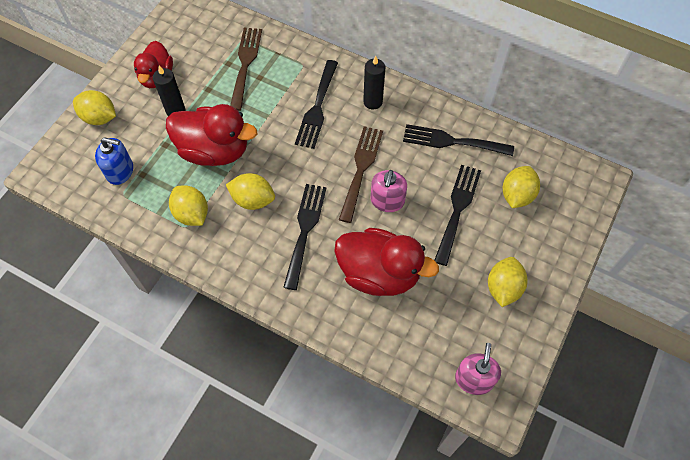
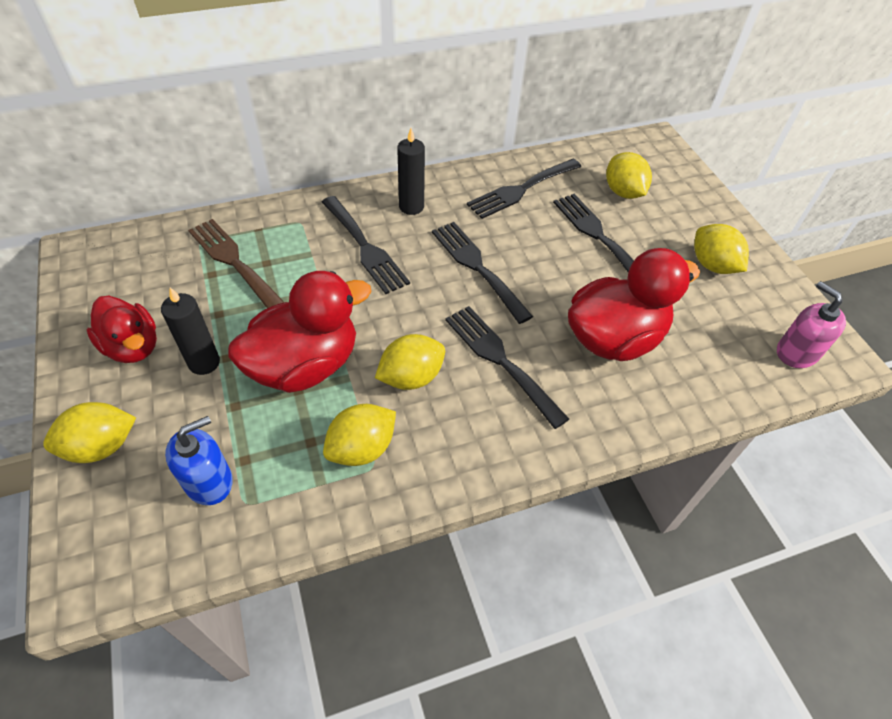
camera: 50 degrees left, 10 degrees down
(192, 214) = (362, 448): yellow lemon -> yellow lemon turned 45 degrees counterclockwise
(361, 169) = (477, 267): brown fork -> black fork
(387, 201) = (535, 274): pink soap dispenser -> none

